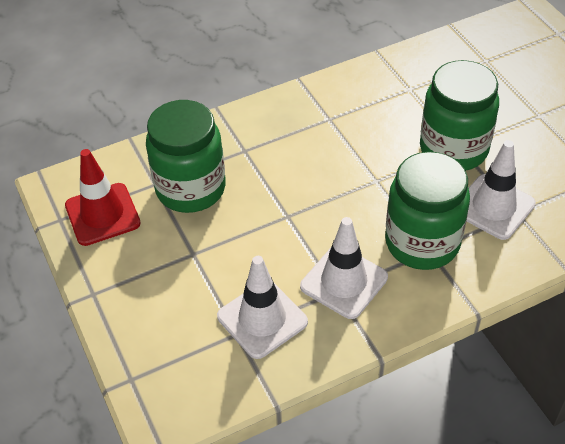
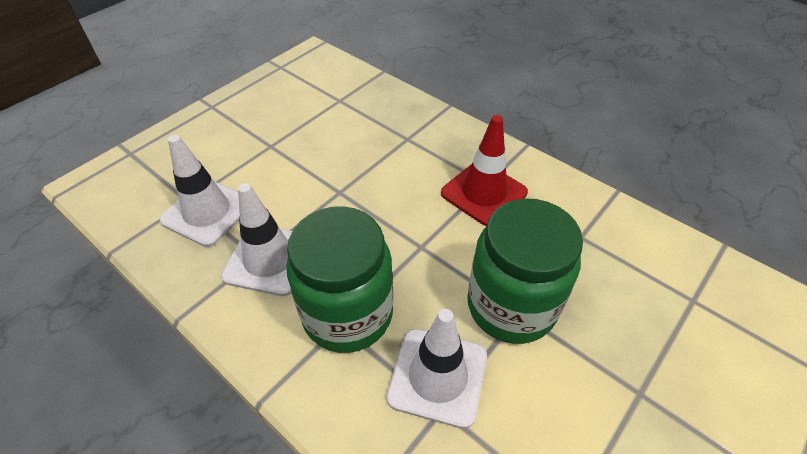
camera: 65 degrees right, 0 degrees up
(102, 214) = (293, 84): red traffic cone -> red traffic cone (484, 193)
(190, 189) = (343, 121): green jar -> none

